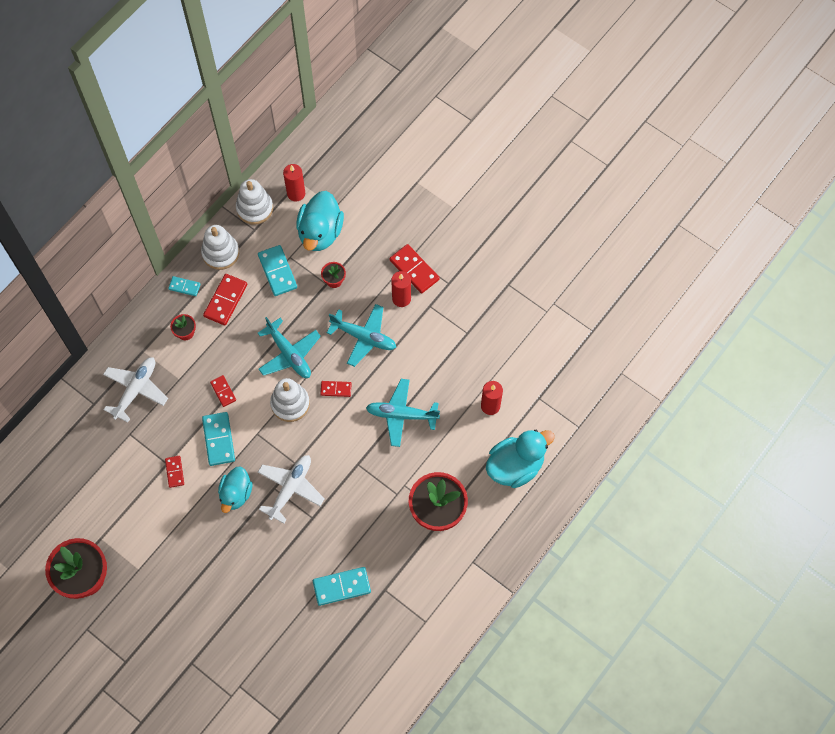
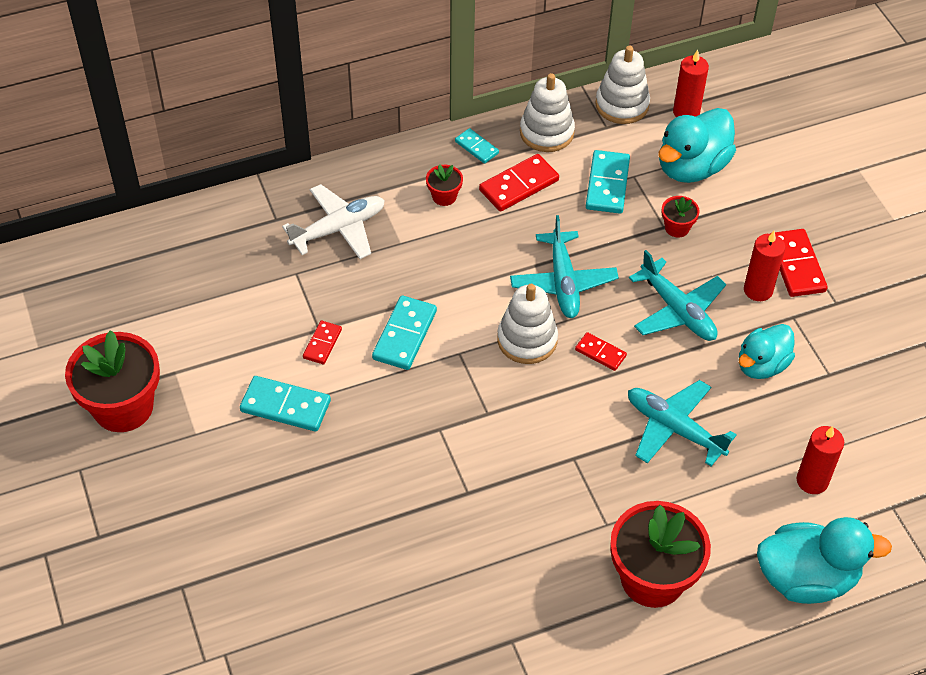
camera: 30 degrees right, 15 degrees down
(223, 391) = (447, 283): red domino -> none
(236, 494) = (384, 410): turquoise duck -> turquoise duck (761, 365)
(290, 488) = (461, 441): white plane -> none
(341, 587) = (452, 603): turquoise domino -> turquoise domino (285, 406)

